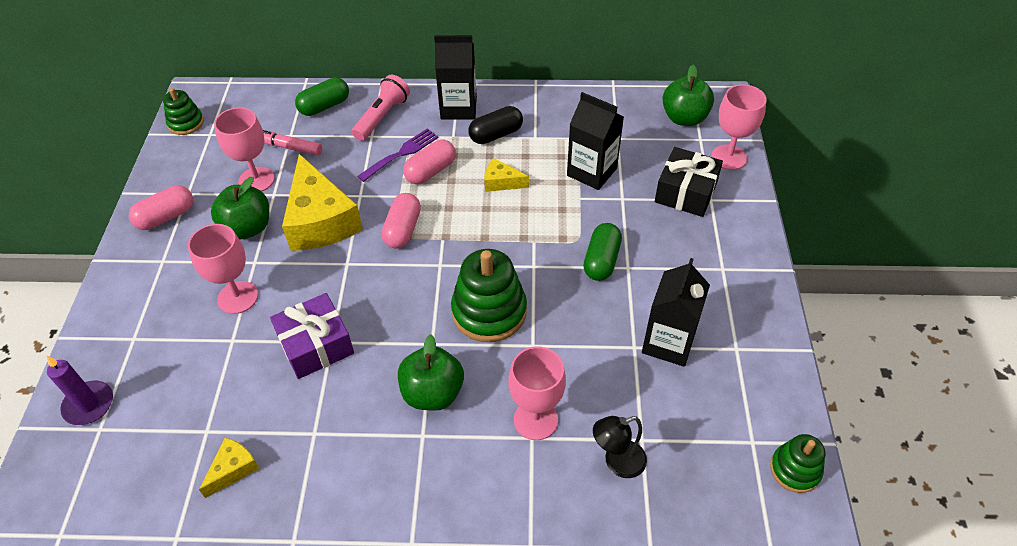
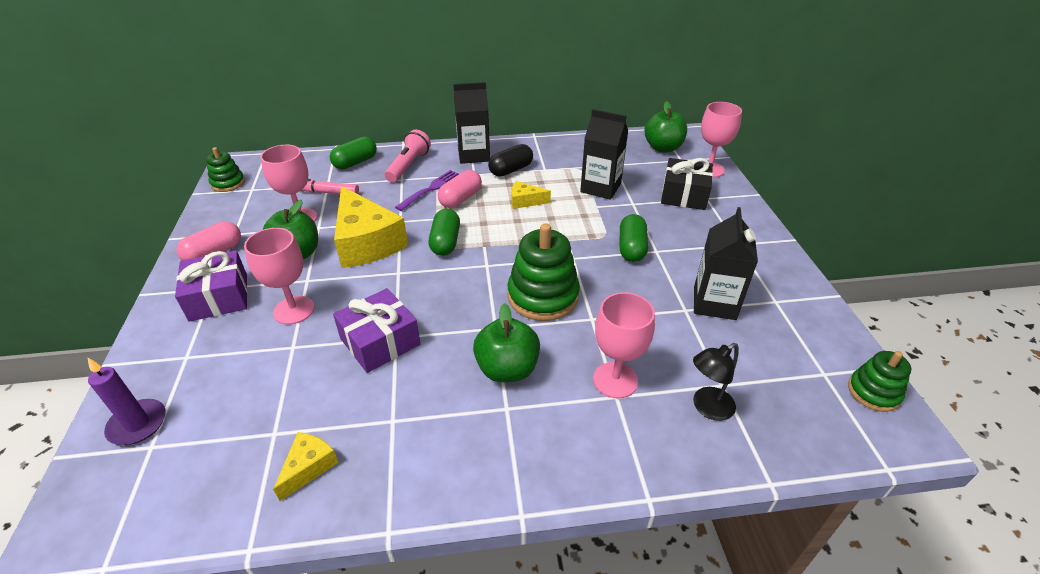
camera: 10 degrees left, 10 degrees down
(167, 273) = (219, 297): none -> purple gift
(403, 229) = (445, 242): pink capsule -> green capsule

